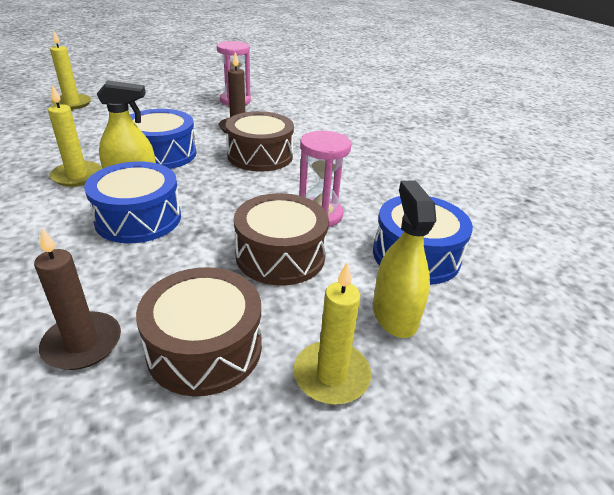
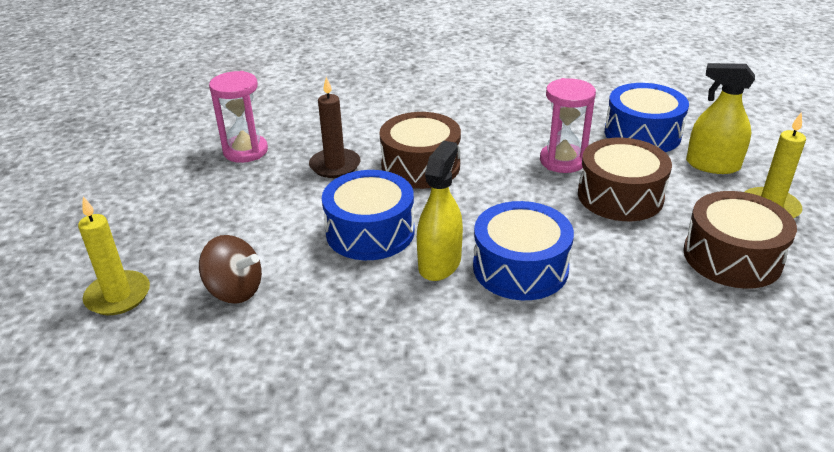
camera: 60 degrees left, 0 degrees up
(77, 176) = (391, 305): yellow candle -> none
(82, 343) = (715, 320): brown candle -> none
(83, 128) = (235, 290): none -> brown spinning top

